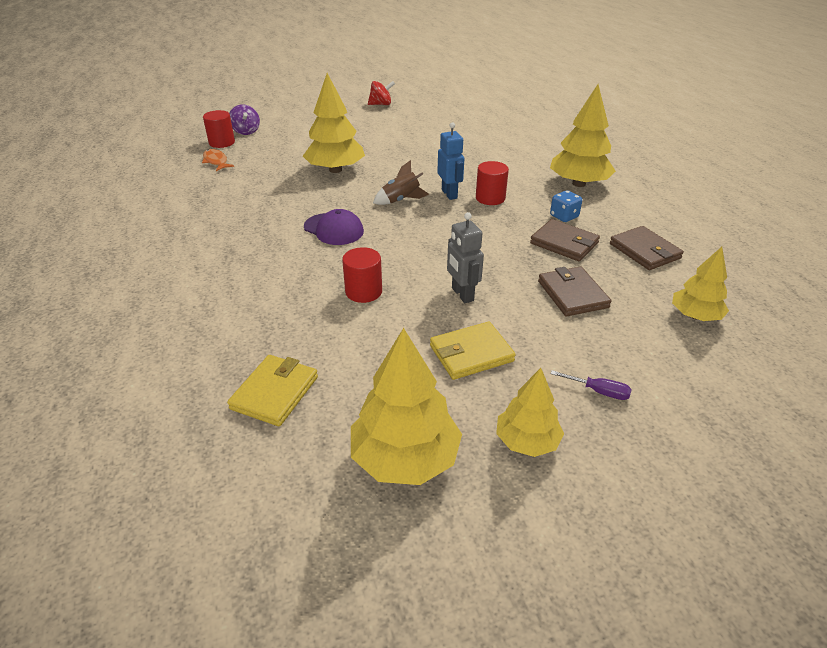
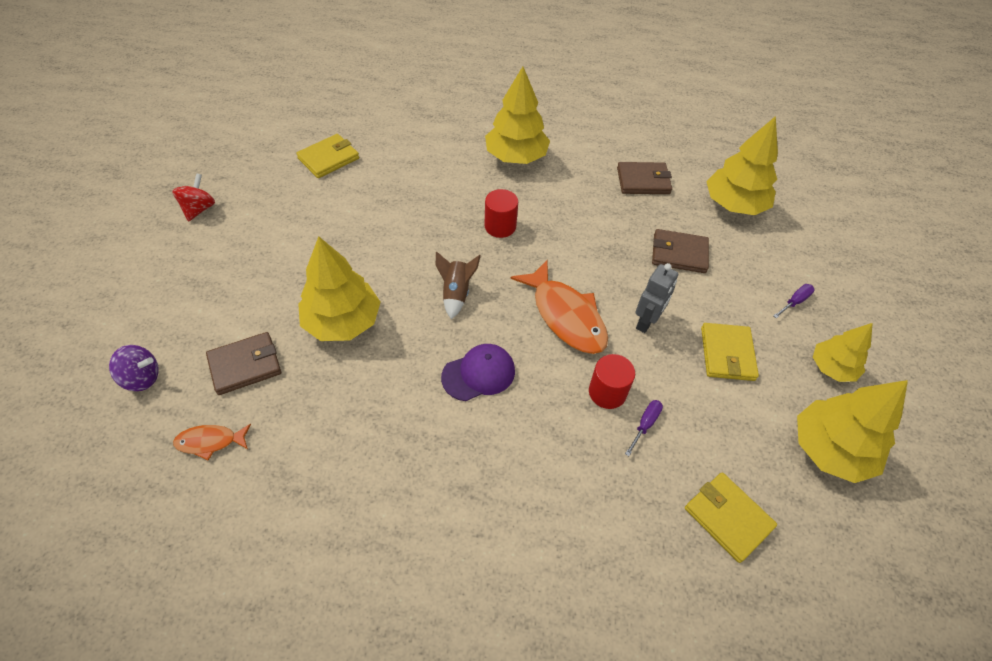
camera: 65 degrees left, 15 degrees up
(222, 143) = (152, 418): red cylinder -> none
(344, 320) = (645, 425): none -> purple screwdriver
(426, 251) = (566, 316): none -> orange fish
(449, 194) = (471, 251): blue robot -> none
(462, 294) = (646, 322): grey robot -> grey robot turned 60 degrees counterclockwise
(473, 122) = (328, 158): none -> yellow wallet
(564, 216) = (564, 196): blue dice -> none
(564, 243) = (605, 219): brown wallet -> brown wallet (245, 365)
(695, 316) = (734, 205): yellow tree -> yellow tree, size x1.62

